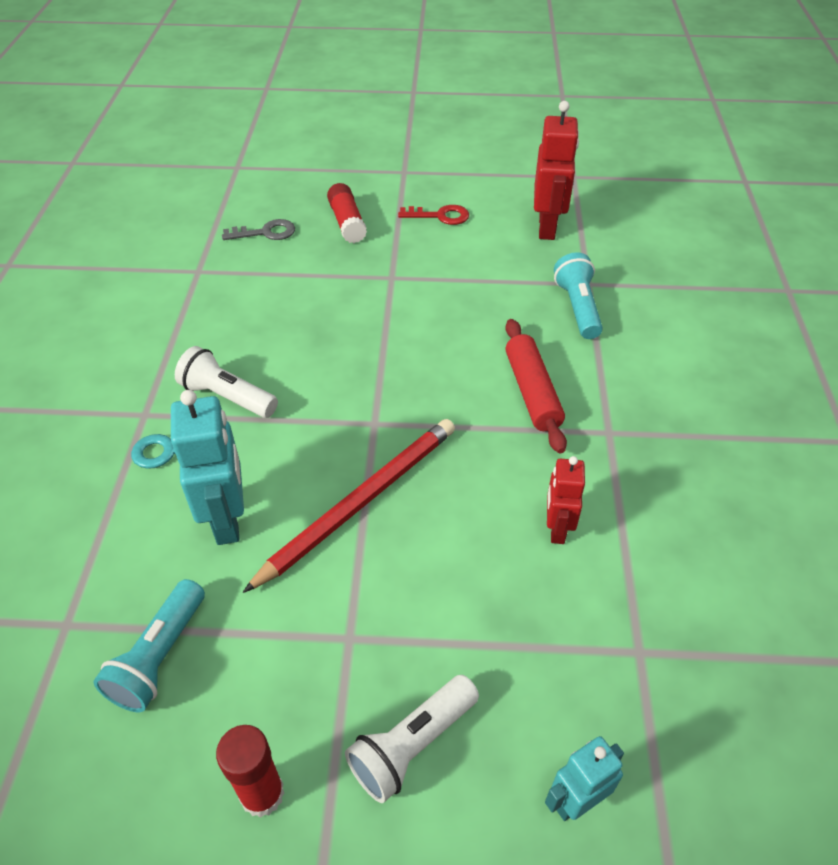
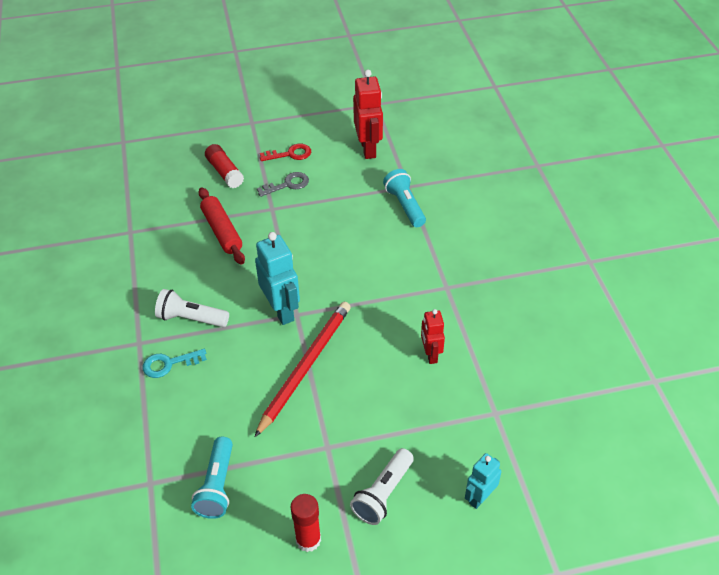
camera: 15 degrees left, 0 degrees up
(227, 519) = (225, 397): turquoise robot -> turquoise robot (281, 311)
(265, 232) = (167, 192): grey key -> grey key (287, 184)
(532, 392) = (392, 271): red rolling pin -> red rolling pin (222, 231)

